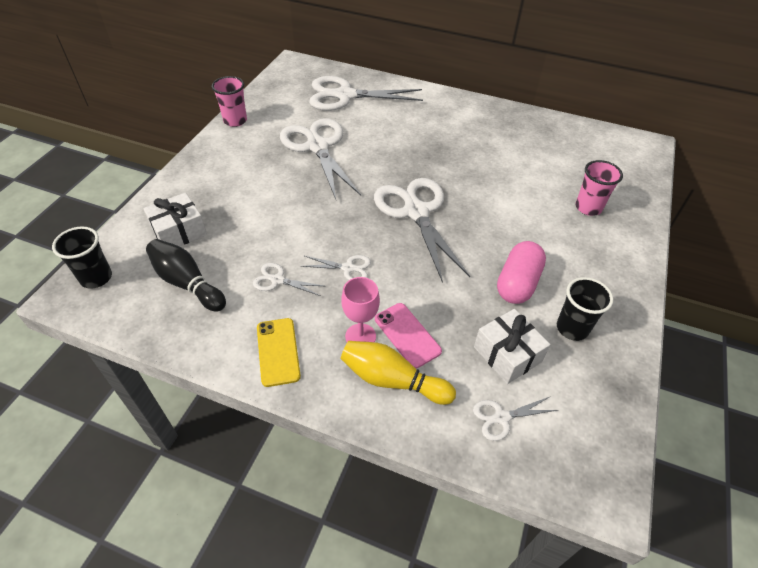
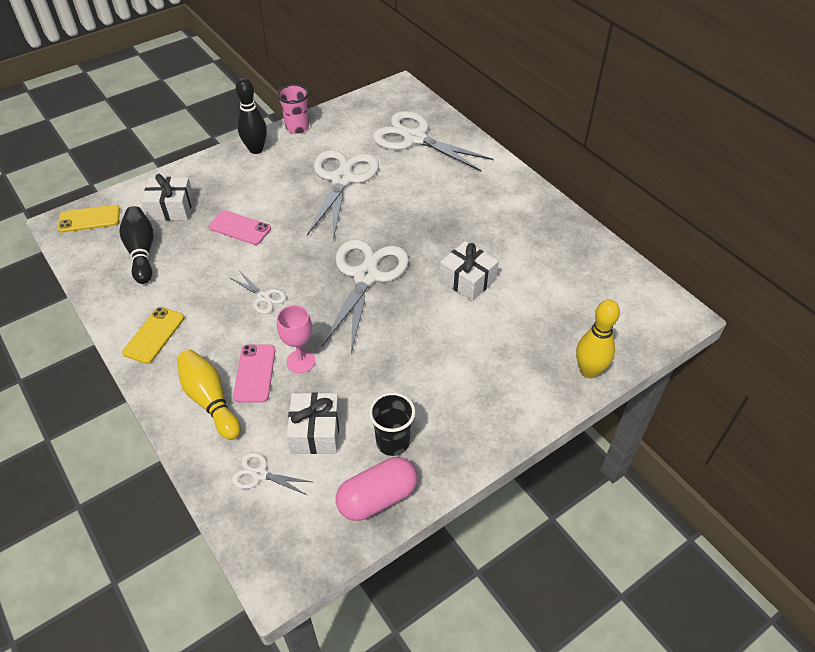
camera: 35 degrees right, 0 degrees up
(96, 278) = (89, 219): black cup -> yellow phone
(214, 151) = (256, 149): none -> black bowling pin
(266, 220) = (240, 228): none -> pink phone
(277, 280) = (203, 280): white scissors -> none
(360, 336) = (220, 355): pink goblet -> pink goblet (300, 361)
(494, 181) = (467, 280): none -> white gift
(517, 283) = (387, 380): pink capsule -> pink capsule (377, 498)
(588, 207) = (533, 347): pink cup -> none
(638, 206) = (589, 371): none -> yellow bowling pin

